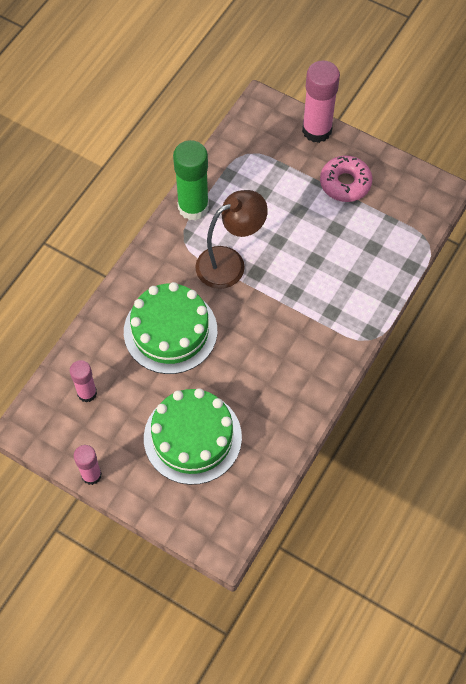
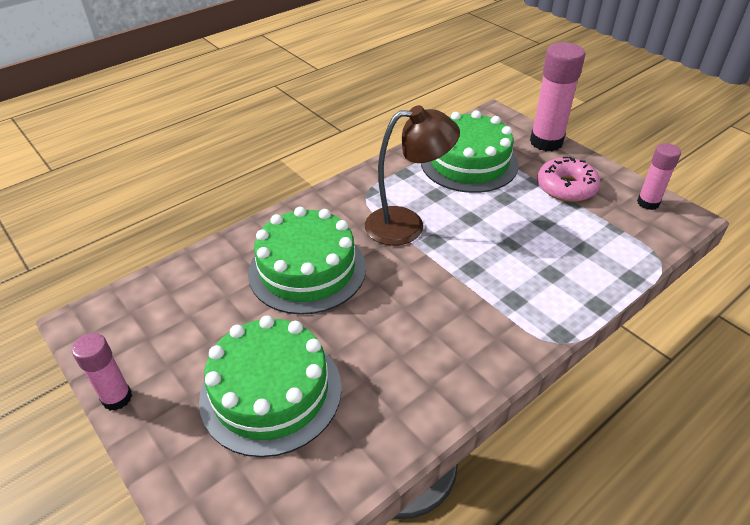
camera: 20 degrees right, 20 degrees down
(87, 393) = (175, 305): pink glue stick -> pink glue stick (648, 203)
(193, 207) = (389, 172): green glue stick -> none
(257, 176) = (469, 162): none -> green cake

